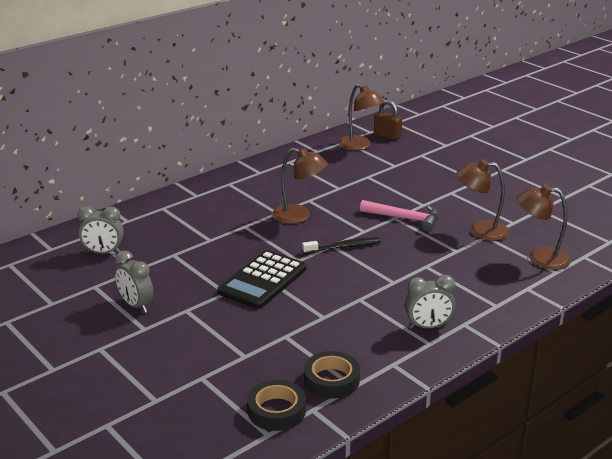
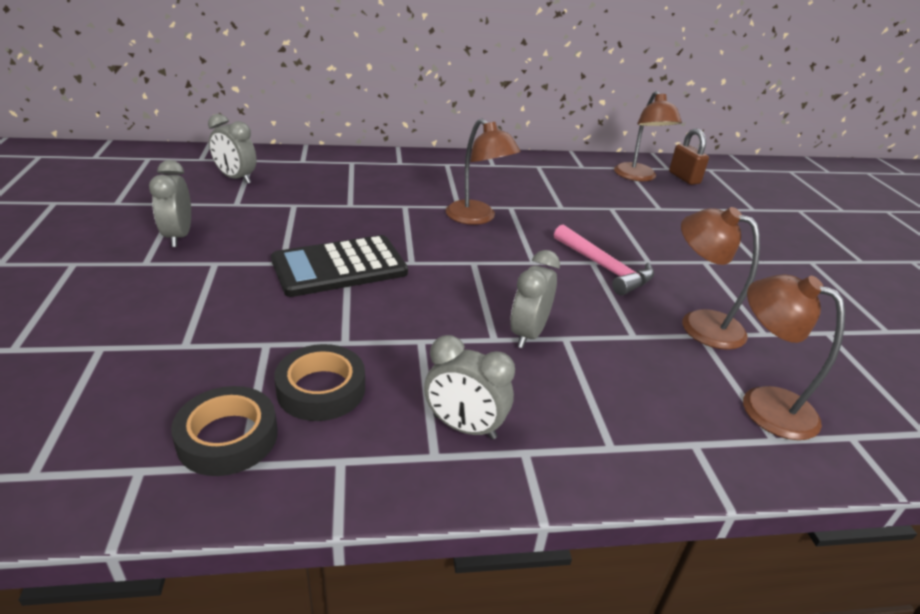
camera: 30 degrees right, 5 degrees up
(276, 410) = (98, 443): black tape -> black tape (321, 389)
(343, 247) = (484, 269): black toothbrush -> none
(407, 272) = (528, 334): none -> grey clock

